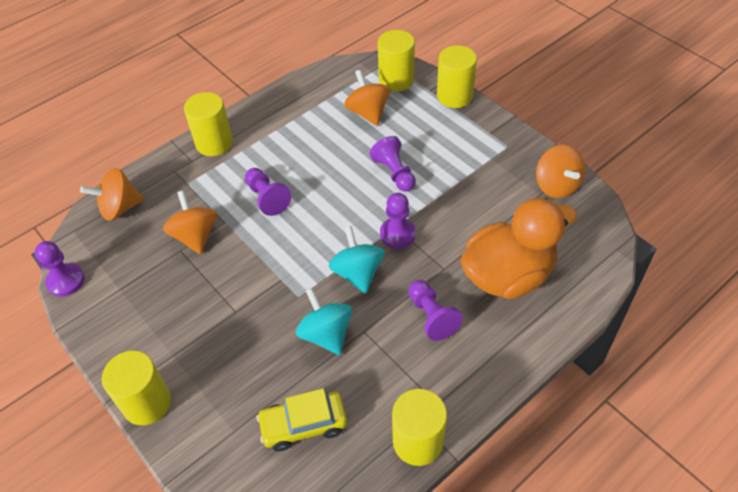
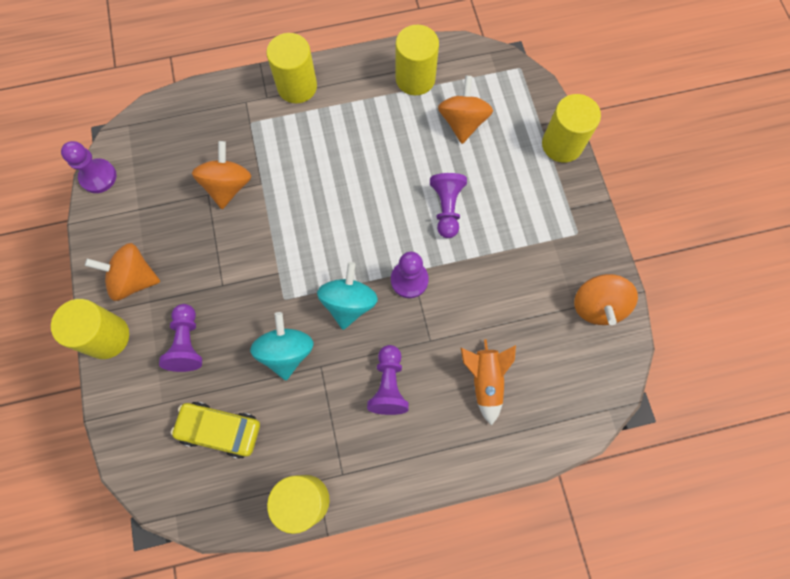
camera: 25 degrees right, 20 degrees up
(120, 208) = (178, 120): orange spinning top -> orange spinning top (134, 279)
(267, 198) = (312, 176): purple pawn -> purple pawn (187, 343)
(396, 80) = (514, 94): yellow cylinder -> yellow cylinder (415, 78)
(508, 275) = (485, 381): orange duck -> orange rocket

